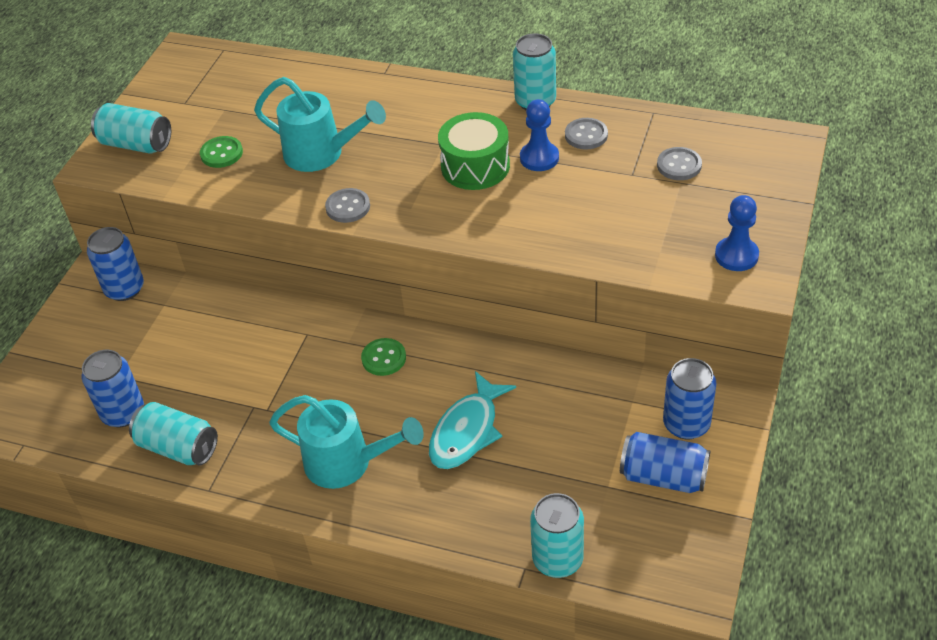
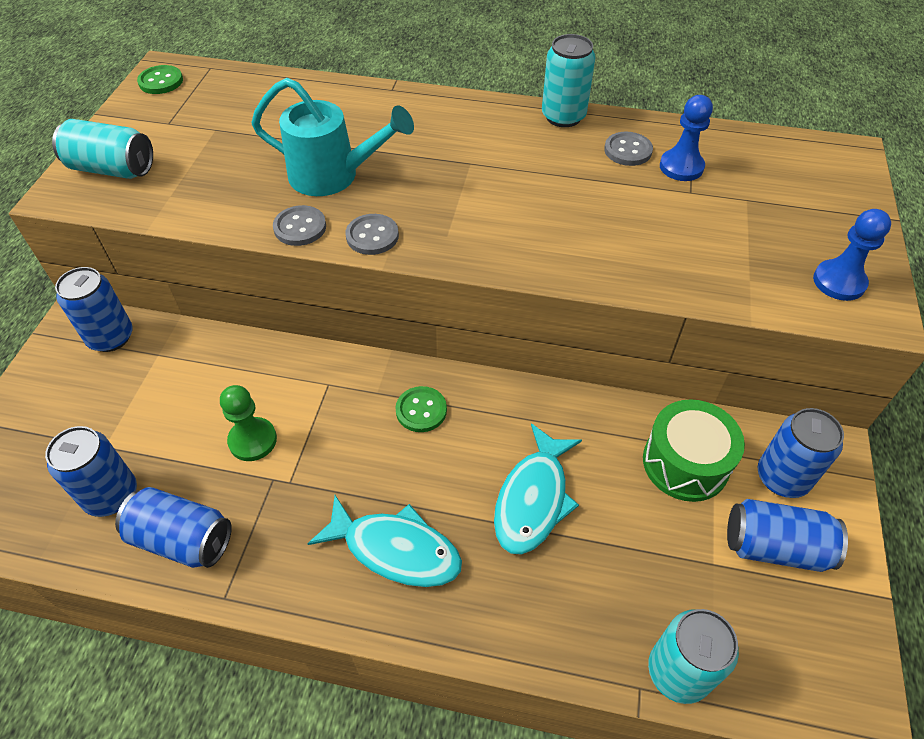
camera: 10 degrees left, 5 degrees up
(178, 447) = (182, 539): turquoise can -> blue can
(221, 153) = (215, 177): green button -> green button (161, 81)
(239, 376) = (252, 440): none -> green pawn
(347, 463) = (395, 549): turquoise watering can -> turquoise fish
(475, 166) = (512, 186): green drum -> green drum (685, 463)
(539, 158) = (582, 176): blue pawn -> blue pawn (681, 167)
(679, 165) = (739, 181): grey button -> grey button (300, 227)

